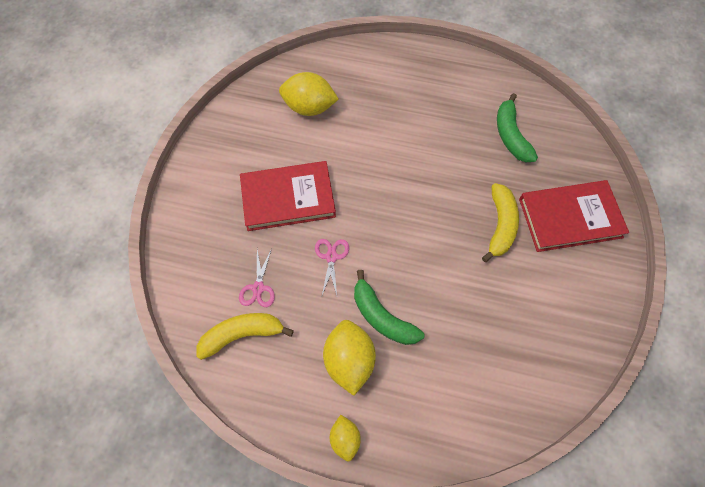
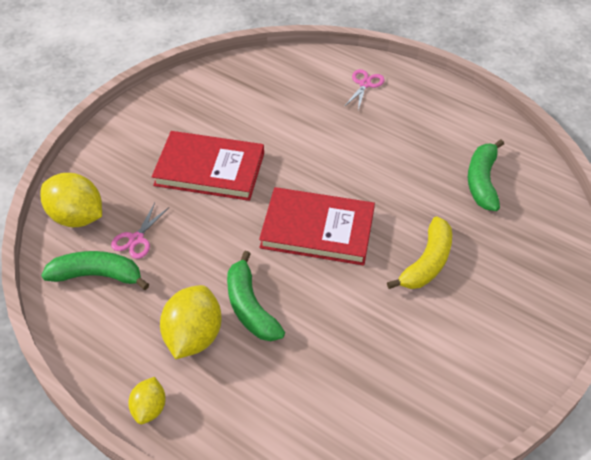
camera: 20 degrees right, 15 degrees down
(242, 335) = (97, 275): yellow banana -> green banana
(309, 107) = (274, 97): yellow lemon -> yellow lemon (76, 217)
(331, 257) = (226, 235): pink scissors -> pink scissors (365, 84)
(570, 218) = (513, 280): red book -> red book (317, 229)

